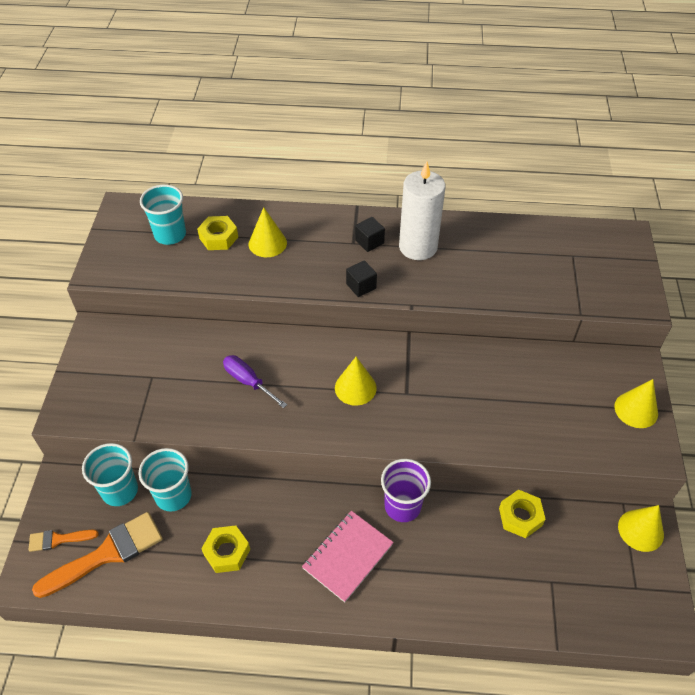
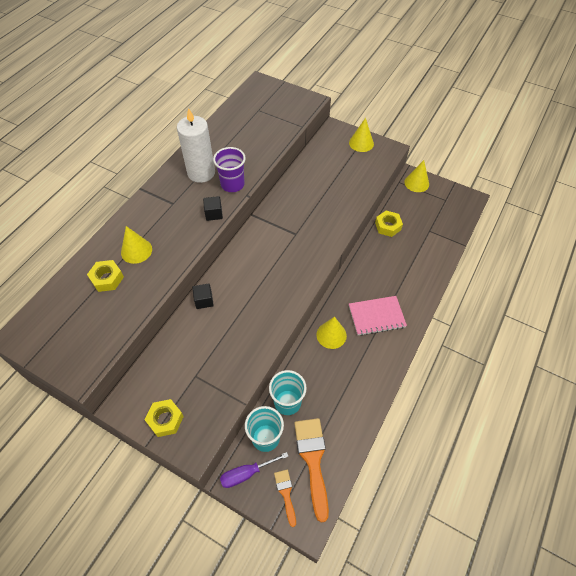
camera: 65 degrees left, 5 degrees up
(58, 539) = (286, 493): orange brush -> orange brush turned 150 degrees clockwise
(170, 235) = (78, 310): turquoise cup -> none
(227, 552) = (345, 382): yellow nut -> yellow nut (165, 419)
(248, 381) = (236, 315): purple screwdriver -> purple screwdriver (246, 473)
(348, 556) = (376, 316): pink notebook -> pink notebook turned 75 degrees counterclockwise
(355, 388) = (276, 257): yellow cone -> yellow cone (331, 335)
(369, 242) = (178, 195): black cube -> black cube (204, 300)
(402, 506) = (356, 276): purple cup -> purple cup (232, 184)

